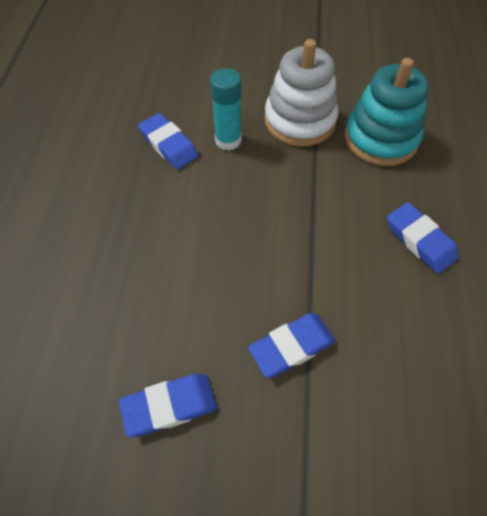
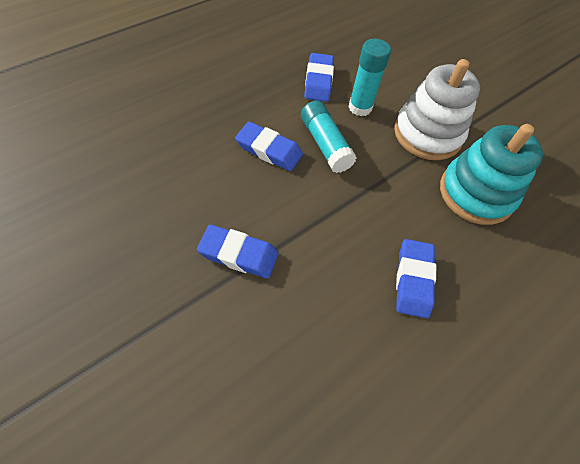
camera: 40 degrees right, 0 degrees up
(169, 406) = (135, 215): blue eraser -> blue eraser (269, 150)
(241, 195) = (325, 144): none -> turquoise glue stick

